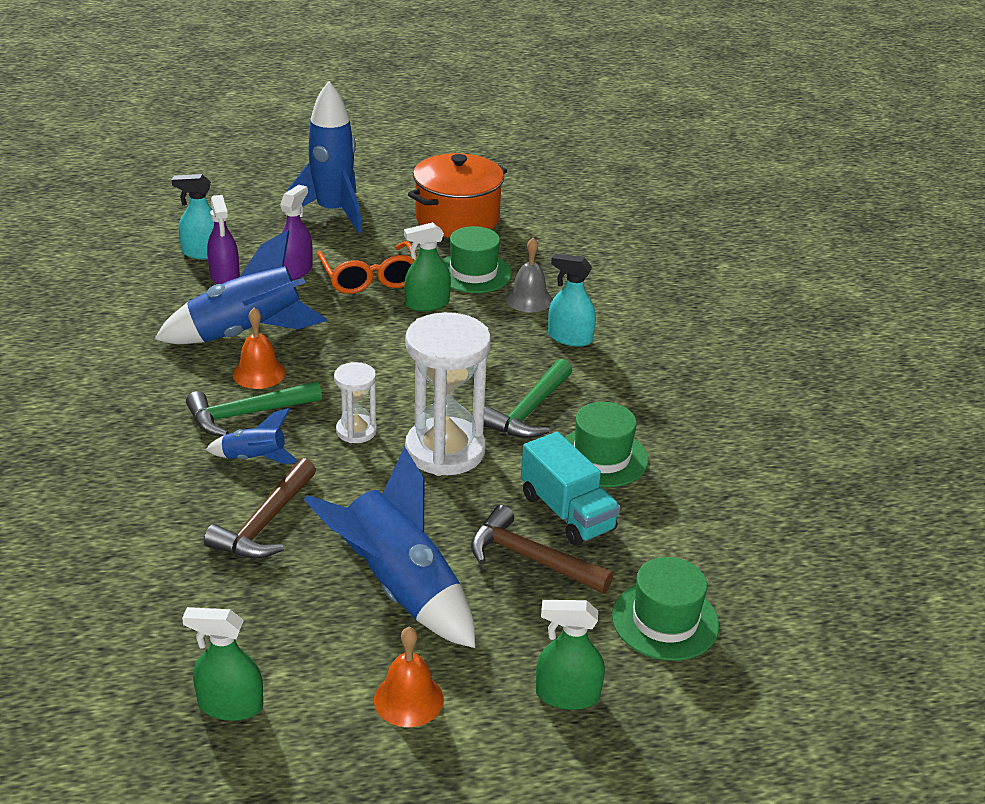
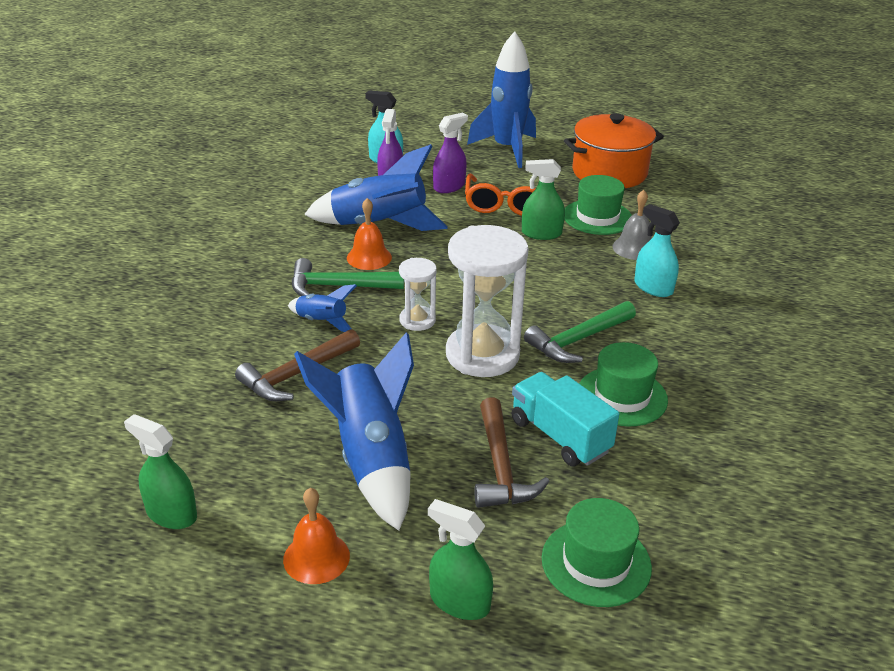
camera: 25 degrees right, 0 degrees up
(530, 558) = (501, 467): brown hammer -> brown hammer turned 150 degrees counterclockwise
(567, 512) = (560, 436): turquoise truck -> turquoise truck turned 150 degrees clockwise

